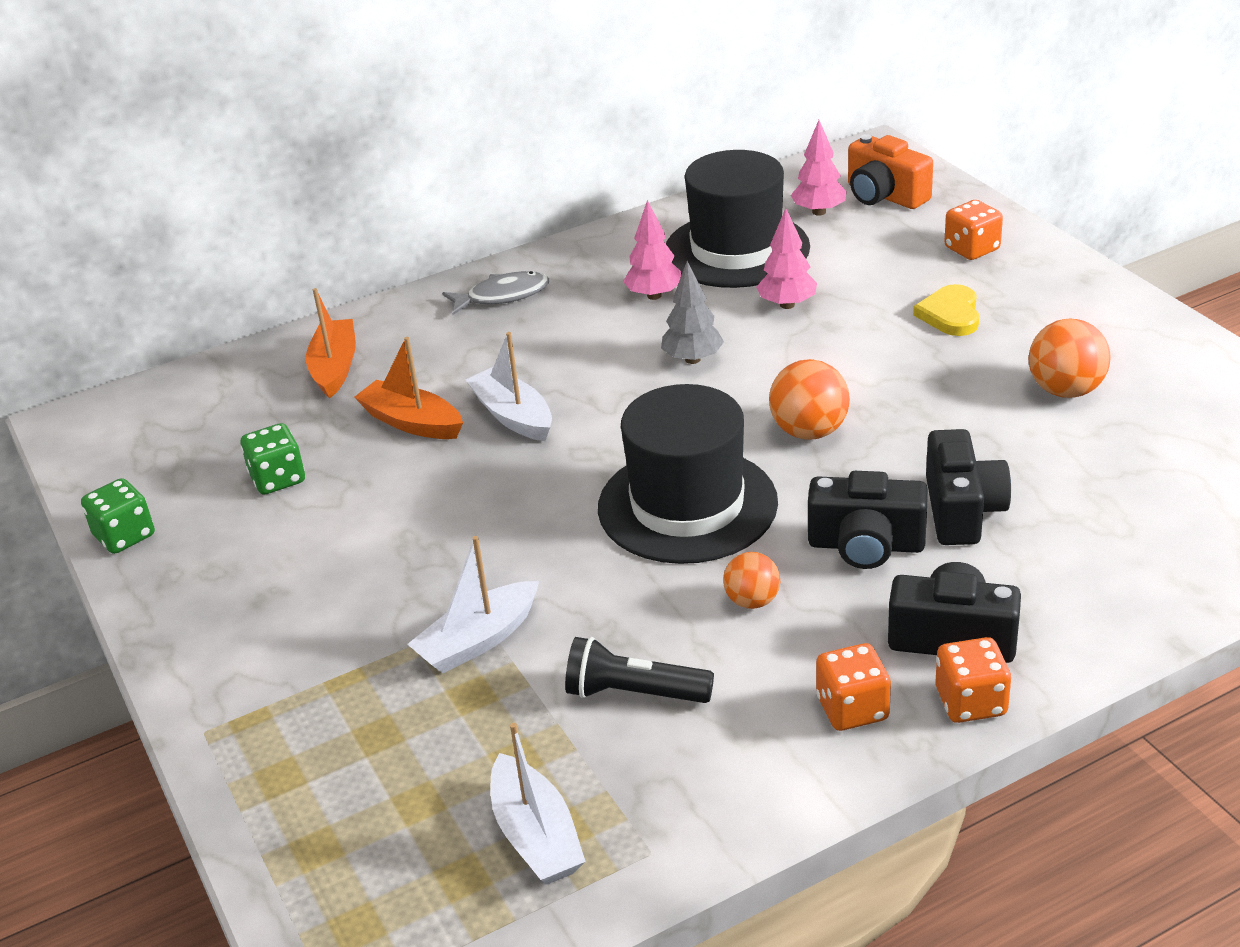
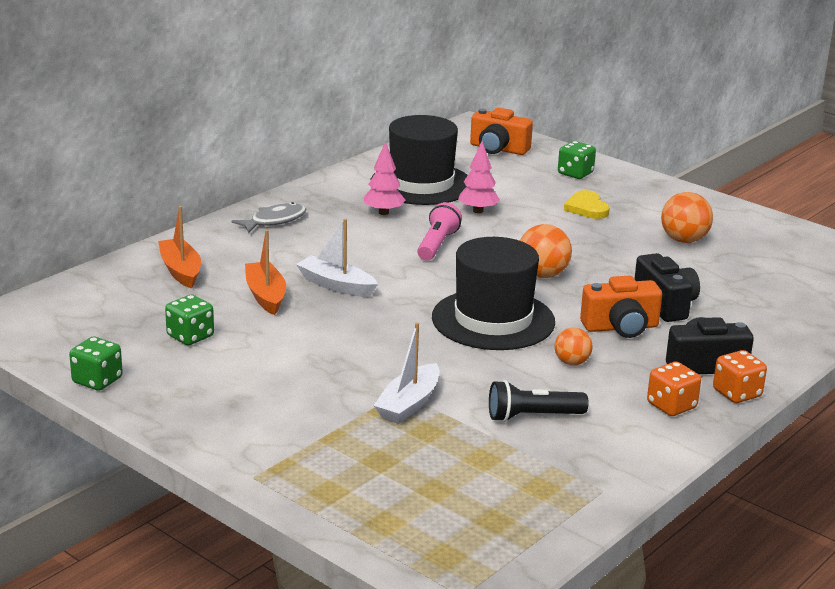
camera: 25 degrees left, 10 degrees down
(412, 422) = (266, 296): orange boat -> orange boat turned 60 degrees clockwise
(536, 835) = (525, 493): white boat -> none
(692, 359) = (437, 244): grey tree -> pink flashlight
(819, 212) = (461, 160): pink tree -> none
(866, 545) = (621, 327): black camera -> orange camera
(972, 249) = (575, 173): orange dice -> green dice

